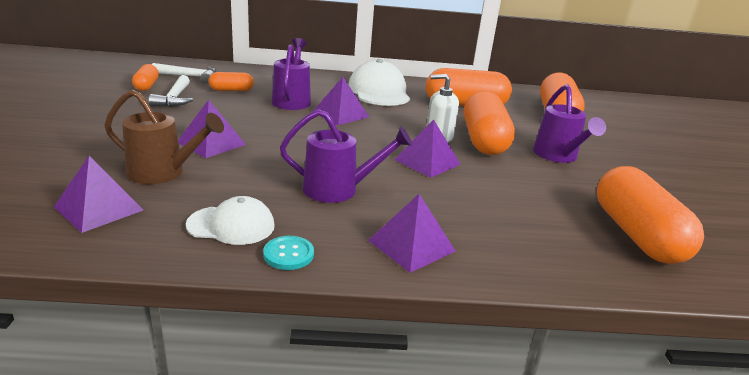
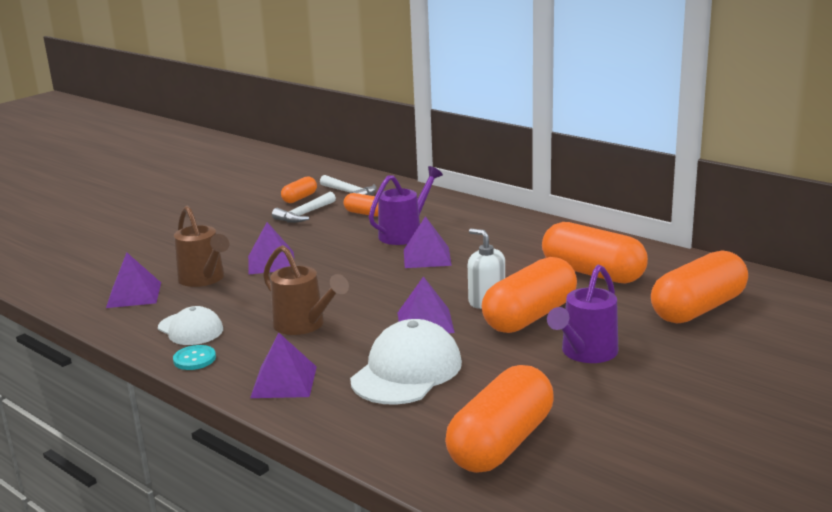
camera: 45 degrees right, 5 degrees down
(339, 190) = (304, 325): purple watering can -> brown watering can
(379, 91) = (515, 239): white cap -> white cap (407, 371)

